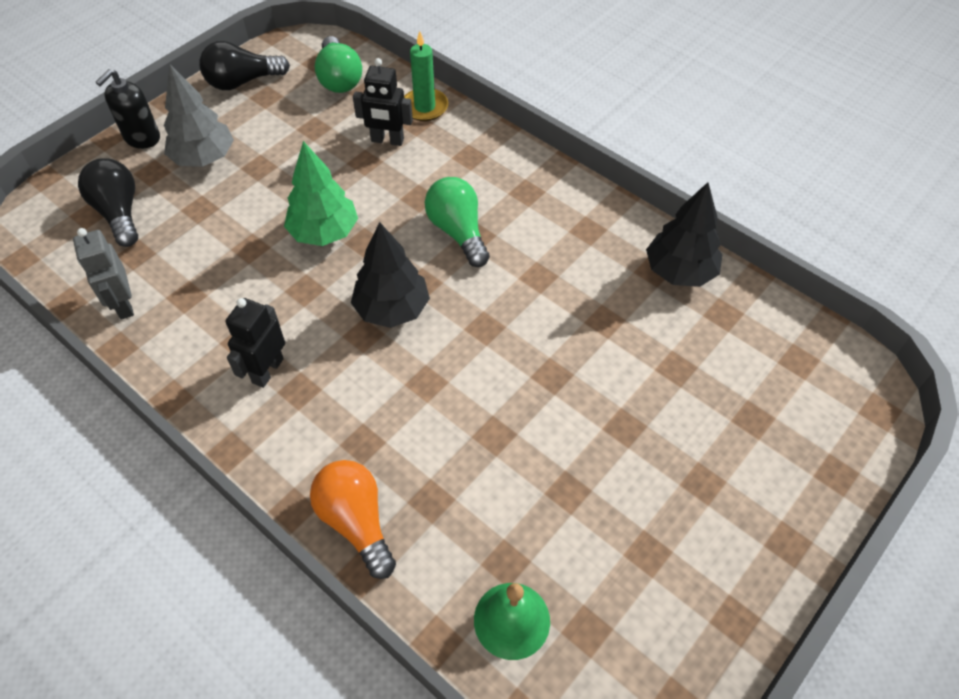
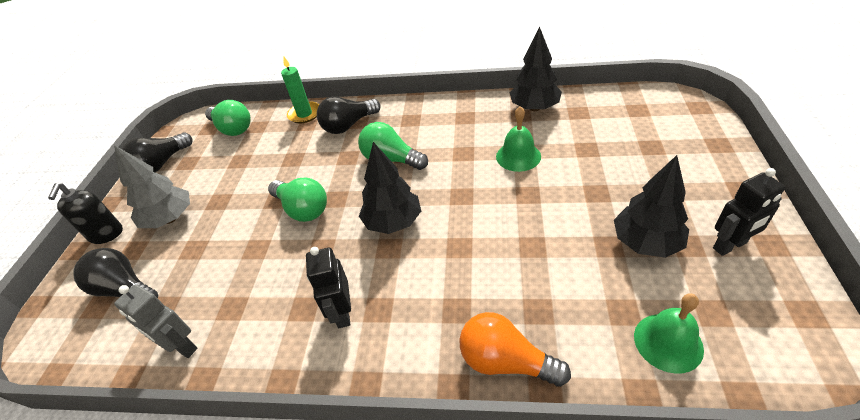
camera: 30 degrees left, 10 degrees down
(324, 232) = (303, 209): green tree -> green light bulb
(387, 140) = (297, 141): black robot -> black robot (730, 246)
(455, 155) = (348, 125): none -> black light bulb
(591, 322) = (518, 156): none -> green bell
(608, 517) = (646, 243): none -> black tree

